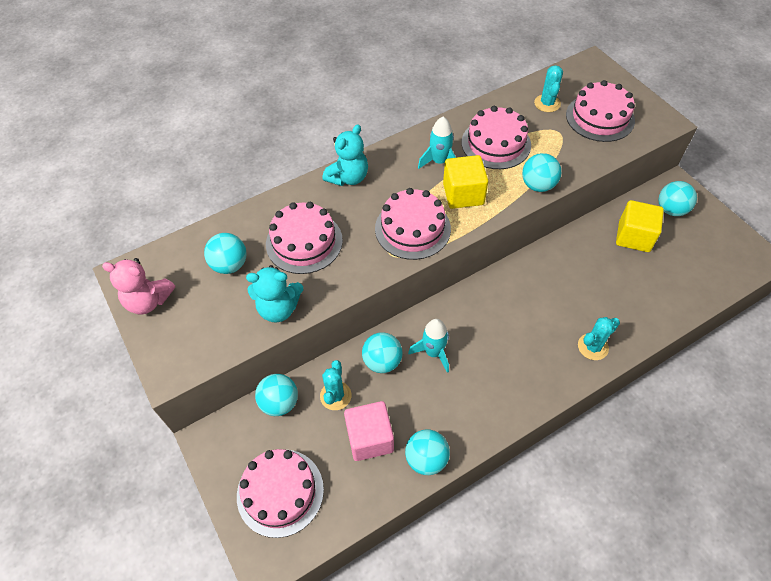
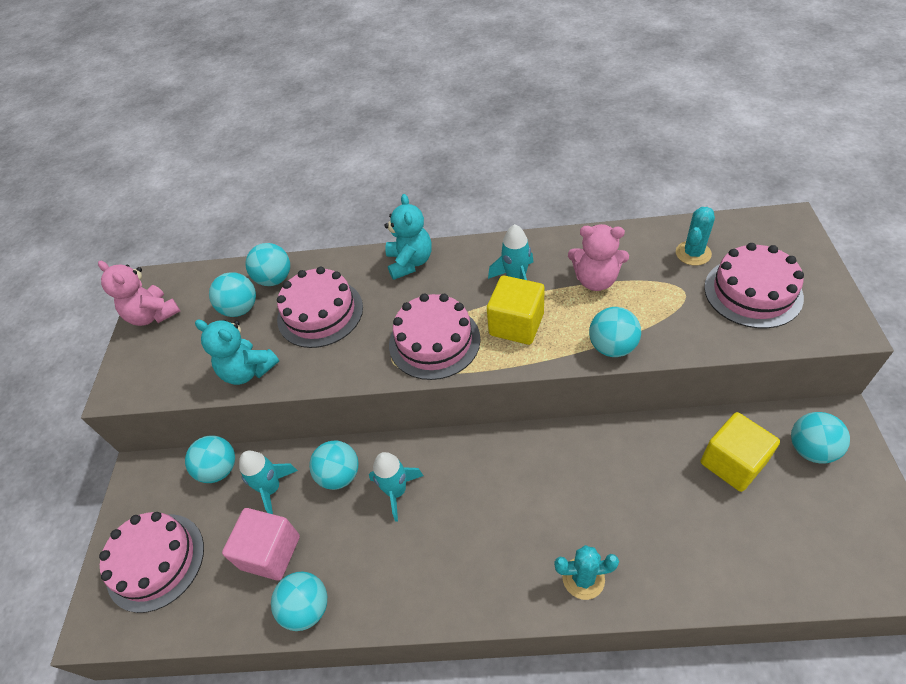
camera: 35 degrees right, 5 degrees down
(241, 230) = (275, 279): none -> turquoise ball
(335, 396) = (272, 488): turquoise cactus -> turquoise rocket
(348, 177) = (410, 262): turquoise teddy bear -> turquoise teddy bear turned 75 degrees counterclockwise
(496, 143) = (595, 280): pink cake -> pink teddy bear

